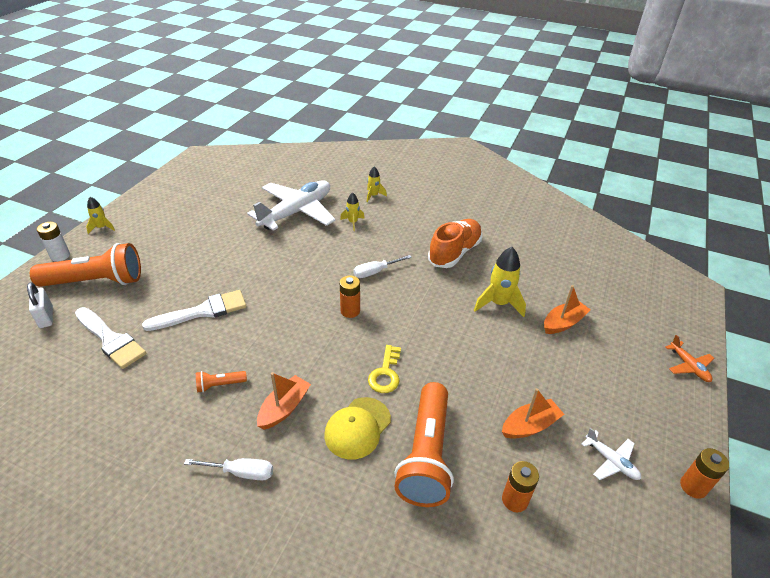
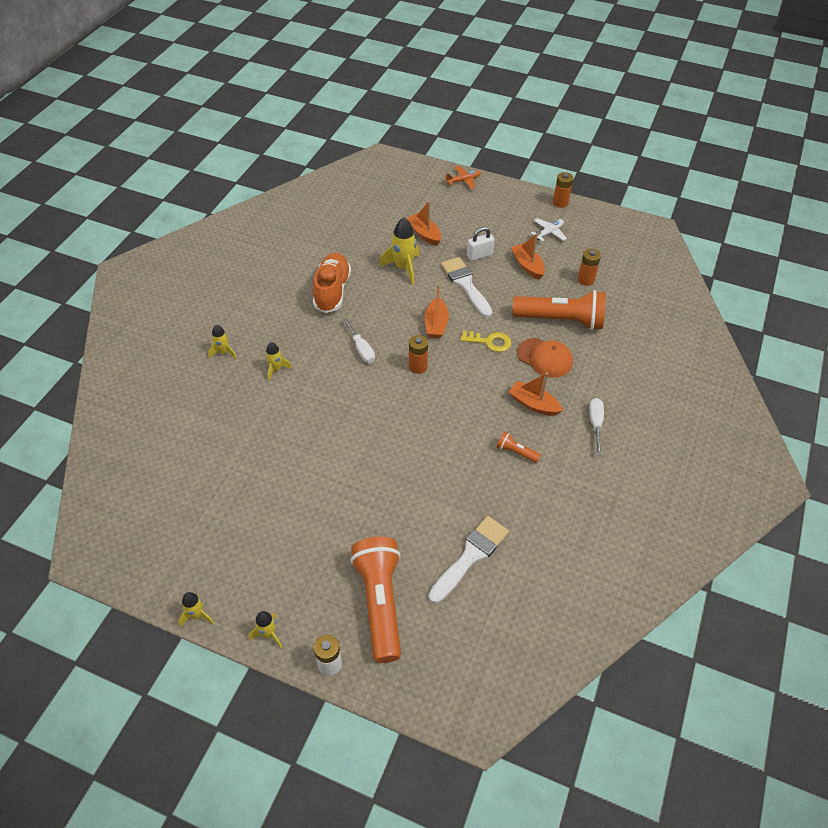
camera: 90 degrees left, 10 degrees up
(46, 317) = (442, 634): white padlock -> white padlock (479, 255)
(134, 198) = (197, 615): none -> yellow rocket
(202, 311) = (425, 484): white brush -> white brush (466, 285)
(220, 385) = (516, 452): orange flashlight -> orange flashlight turned 135 degrees clockwise
(296, 212) = (251, 422): white plane -> none
(357, 428) = (545, 358): yellow cap -> orange cap
(412, 327) = (436, 324): none -> orange boat
(454, 253) = (332, 291): orange shoe -> orange shoe turned 60 degrees clockwise

